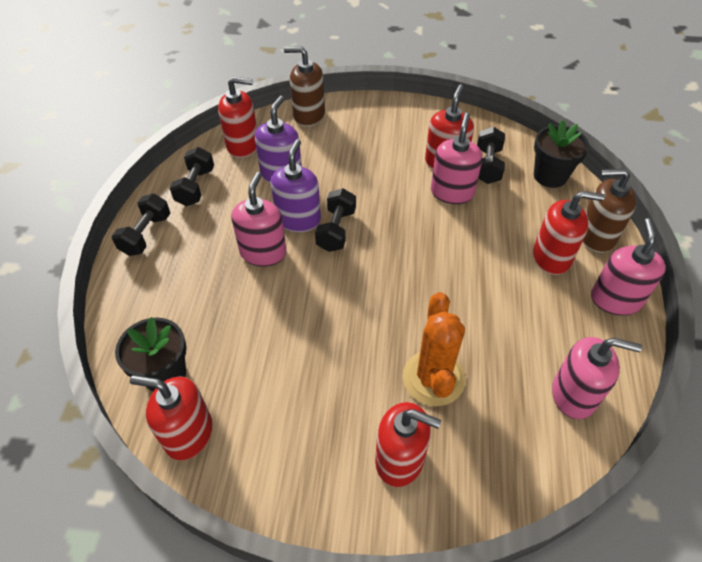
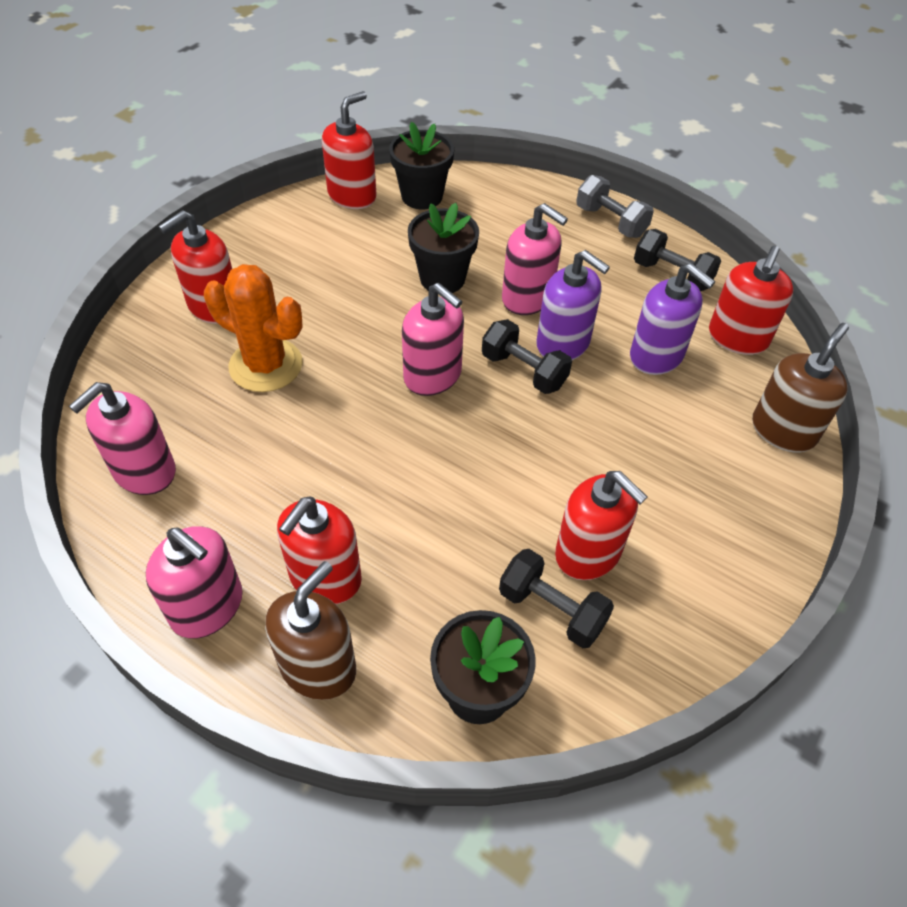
camera: 115 degrees right, 0 degrees up
(146, 235) = (610, 221): black dumbbell -> grey dumbbell
(270, 310) = (442, 279): none -> black flower pot
(452, 192) = (520, 527): pink soap dispenser -> pink soap dispenser (433, 375)

